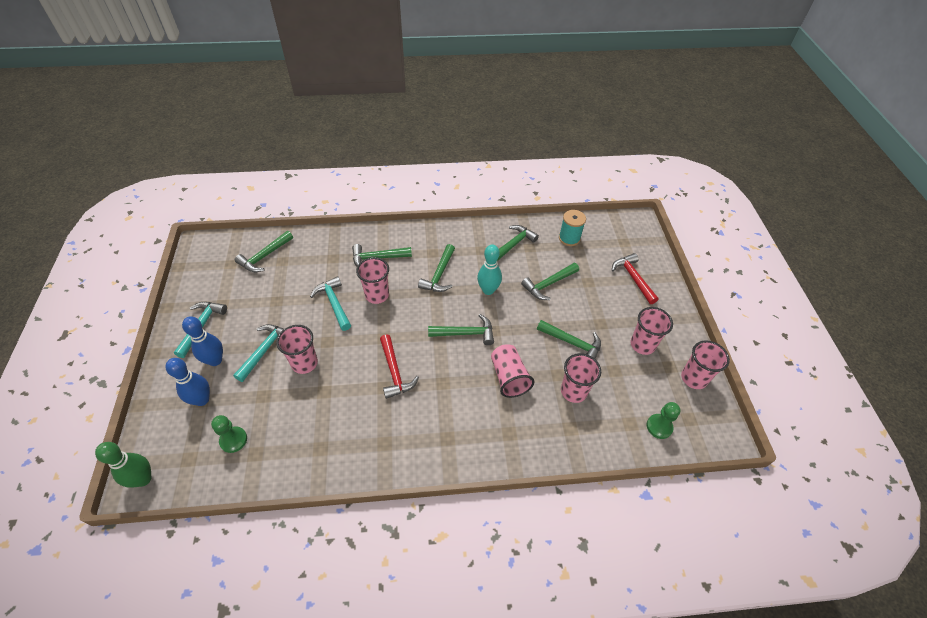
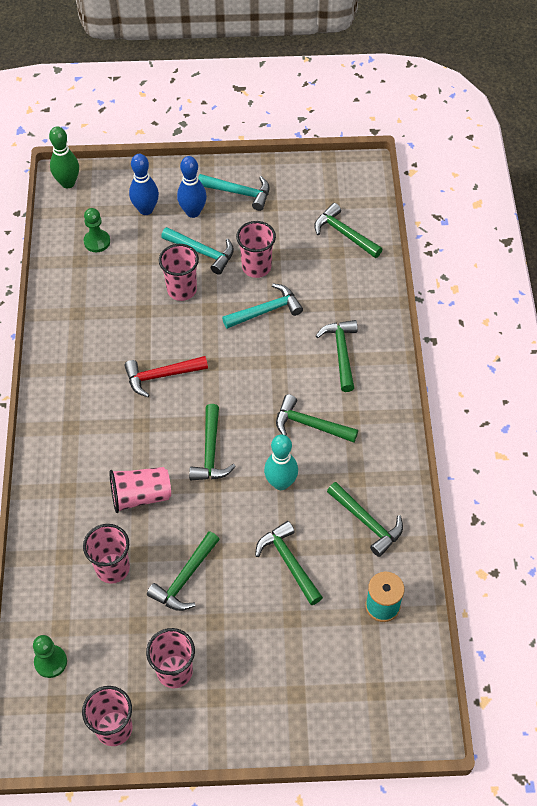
camera: 95 degrees right, 5 degrees up
(377, 295) = (277, 354): pink cup -> pink cup (256, 267)
(633, 278) = (298, 687): red hammer -> none

